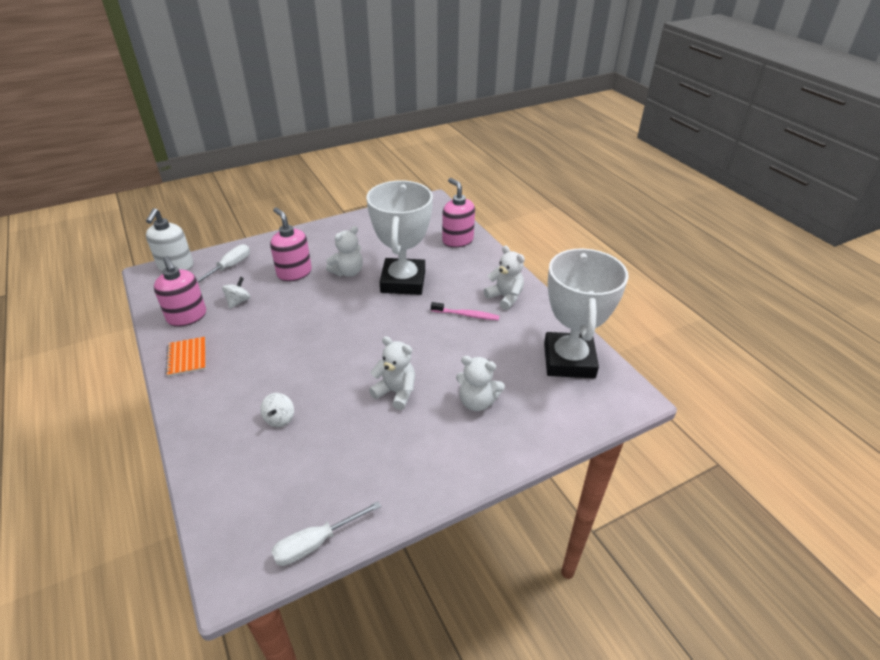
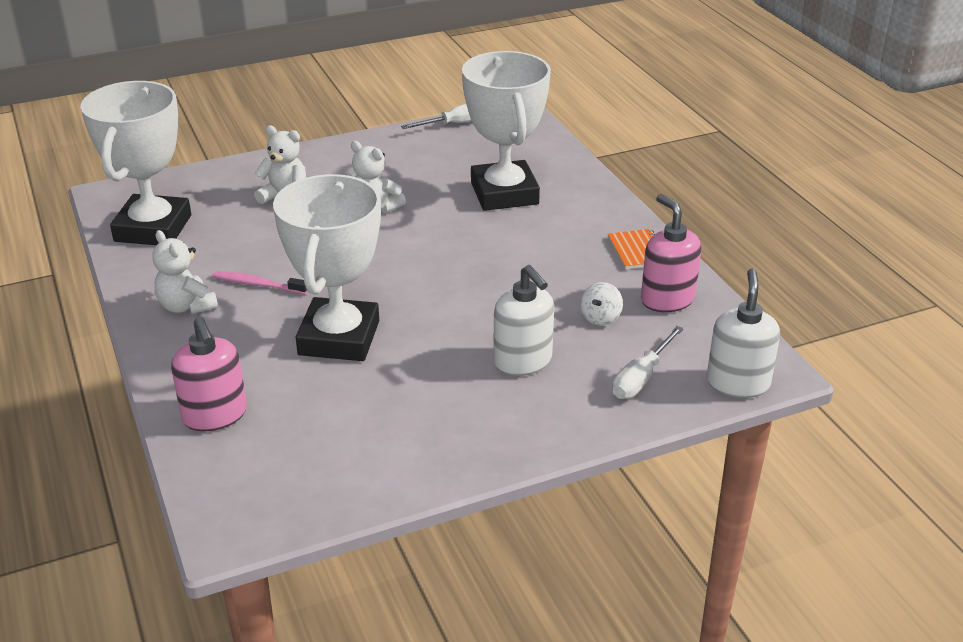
camera: 175 degrees left, 5 degrees down
(279, 418) = (504, 193): white spinning top -> white trophy
(294, 273) = (523, 361): pink soap dispenser -> white soap dispenser
(348, 272) = (430, 359): white teddy bear -> none

